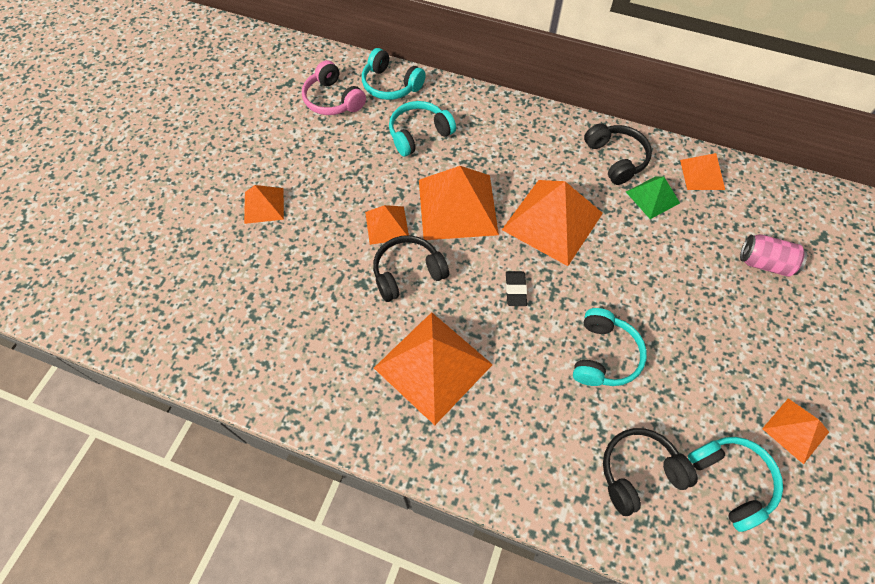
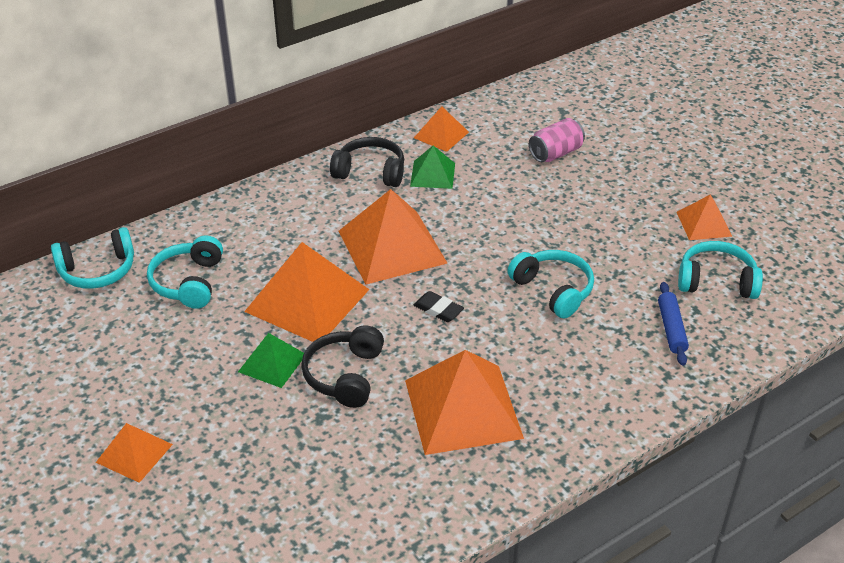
camera: 55 degrees left, 20 degrees down
(333, 100) = (59, 325): pink headphones -> none
(387, 225) = (272, 363): orange pyramid -> green pyramid
(639, 472) = (671, 328): black headphones -> blue rolling pin

